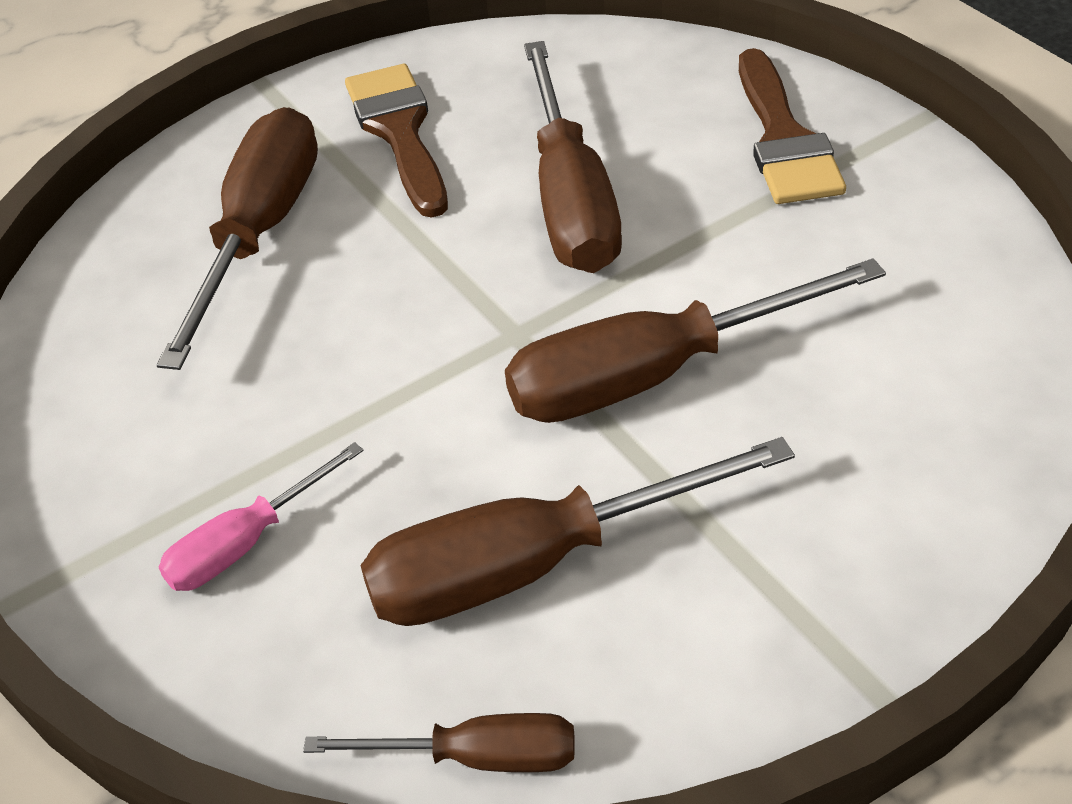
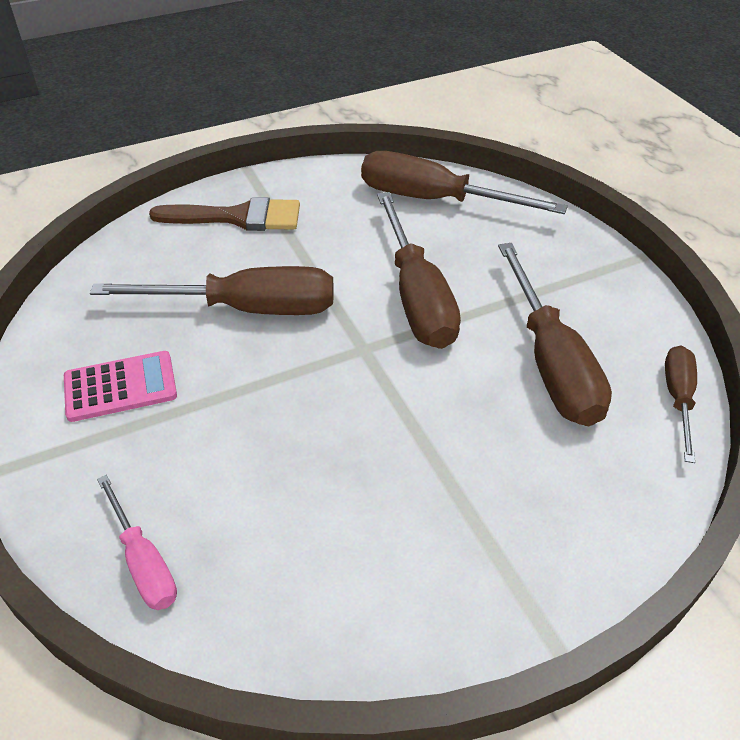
camera: 85 degrees left, 0 degrees up
(246, 543) = (520, 498): pink screwdriver -> pink screwdriver (143, 561)
(259, 234) = (200, 481): brown screwdriver -> brown screwdriver (435, 200)
(399, 132) = (120, 387): brown brush -> pink calculator

